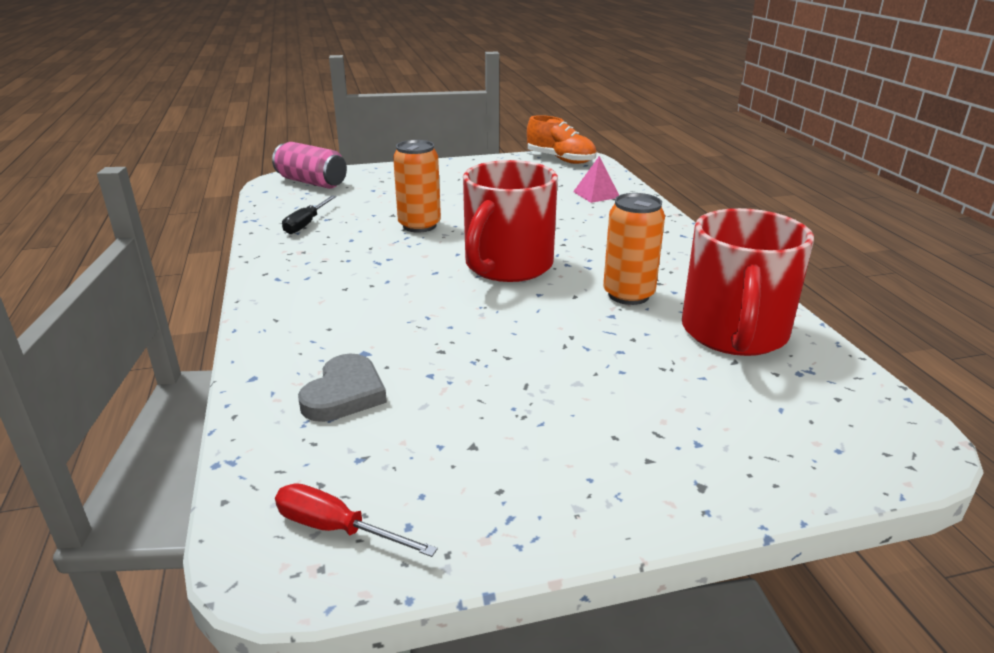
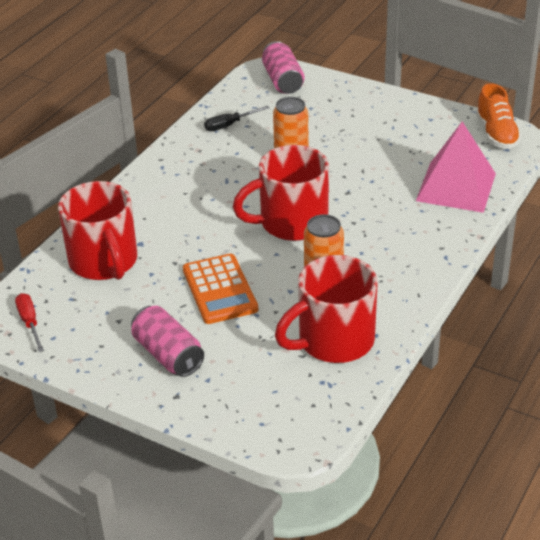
camera: 45 degrees right, 10 degrees up
(344, 393) = (104, 262): grey heart -> red mug
(540, 349) = (219, 290): none -> orange calculator
(596, 194) = (456, 187): pink pyramid -> pink pyramid, size x2.15
(604, 446) = (168, 355): none -> pink can

